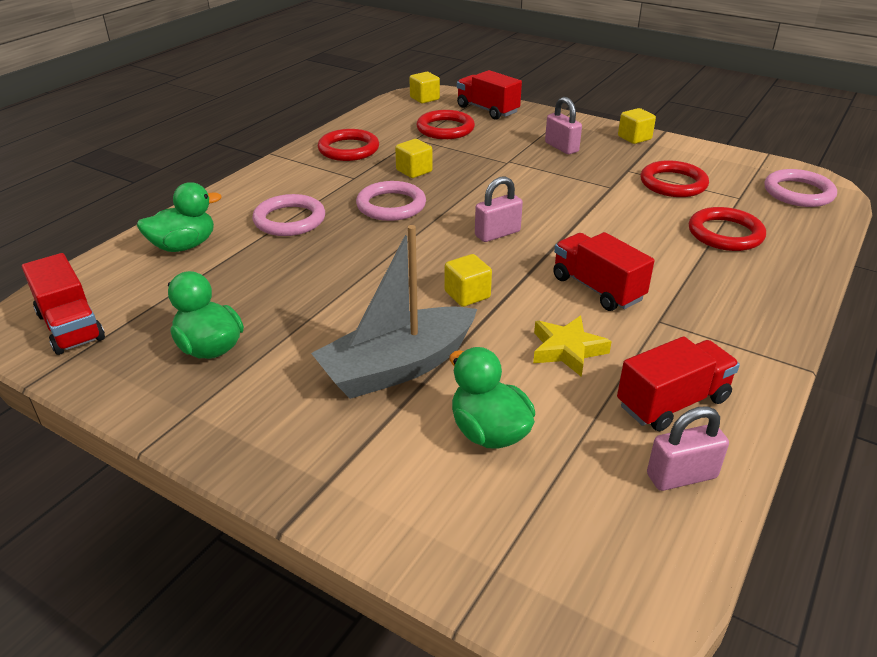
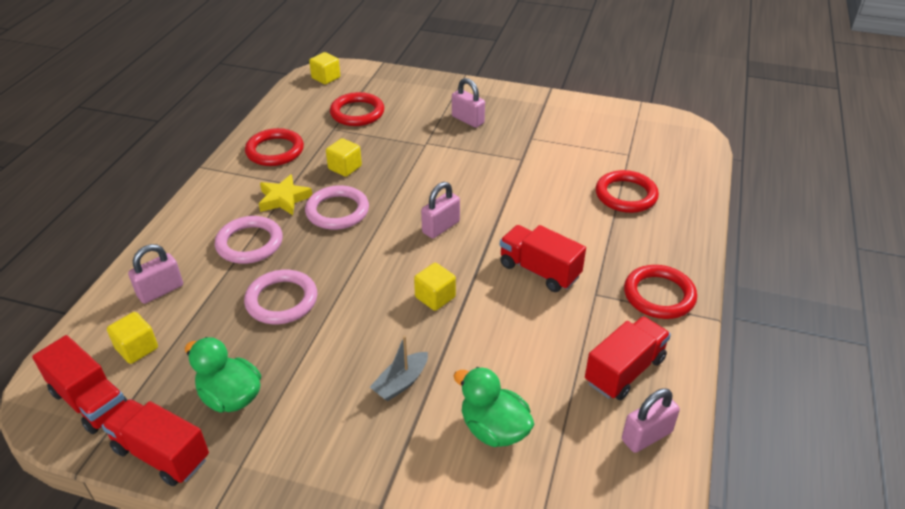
camera: 15 degrees left, 5 degrees up
(184, 246) = (160, 291): green duck -> pink padlock
(397, 367) = (401, 383): grey boat -> grey boat, size x0.48
(487, 110) = (389, 84): red truck -> red truck (161, 454)
(567, 350) = (532, 337): yellow star -> yellow star (284, 199)
(634, 138) = (527, 100): yellow cube -> yellow cube (137, 348)
(673, 183) = (572, 147): red ring -> red ring (659, 295)
(798, 192) = (673, 141): pink ring -> pink ring (281, 300)

